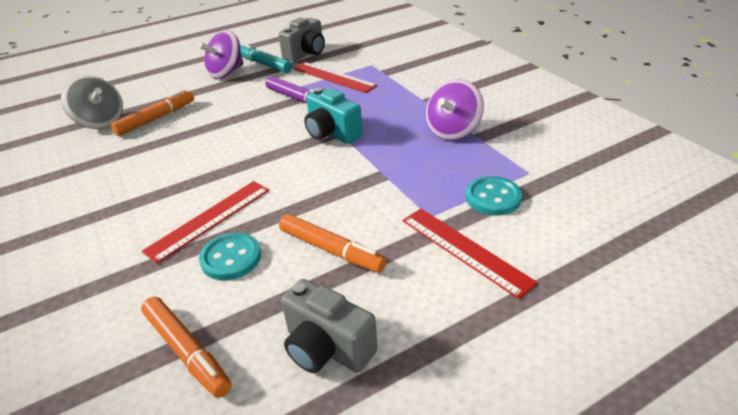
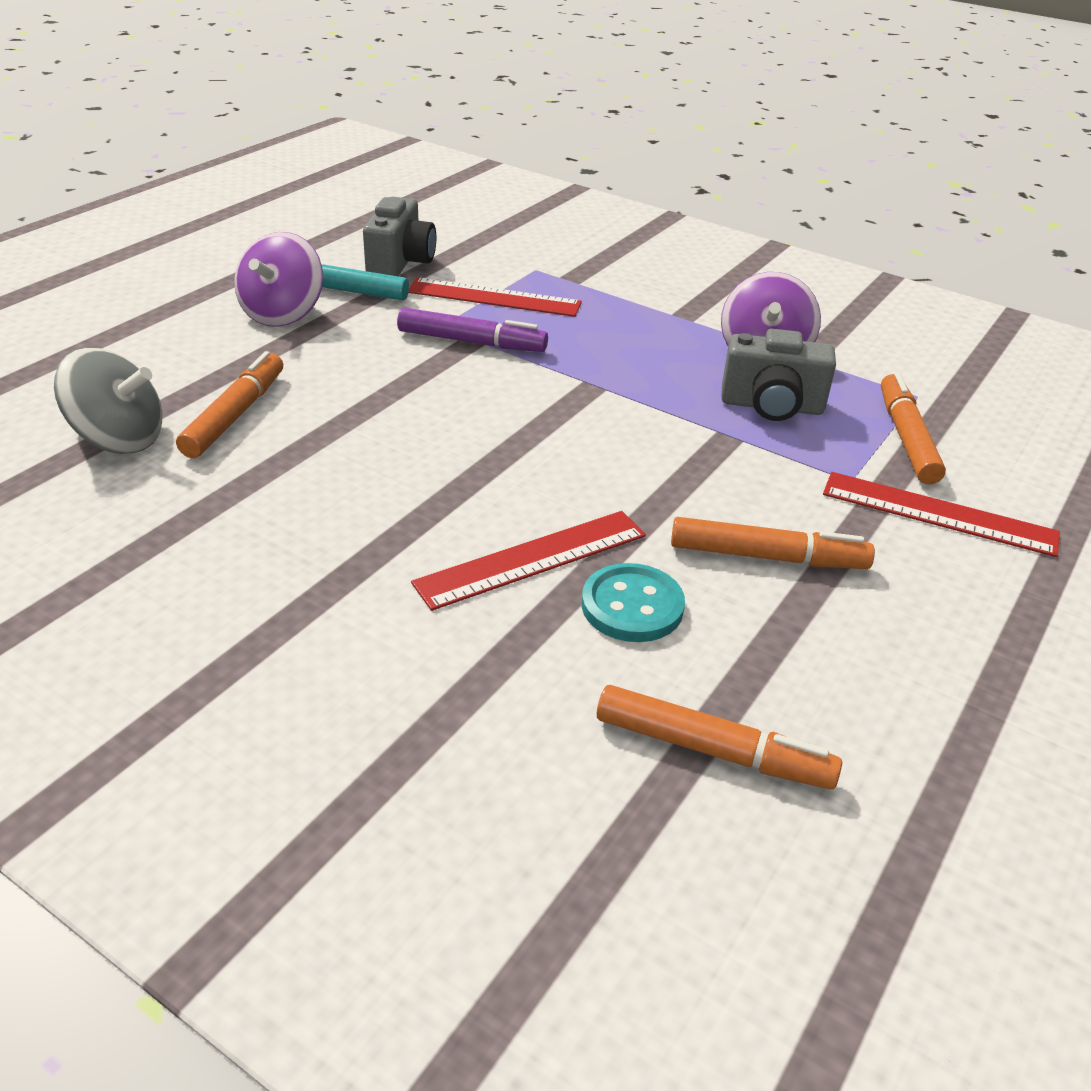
camera: 30 degrees left, 0 degrees up
(209, 219) = (532, 559): red ruler -> red ruler turned 45 degrees clockwise
(327, 348) = (896, 684): grey camera -> grey camera (771, 406)
(332, 133) = (587, 388): turquoise camera -> none
(493, 197) = (906, 438): turquoise button -> orange marker

